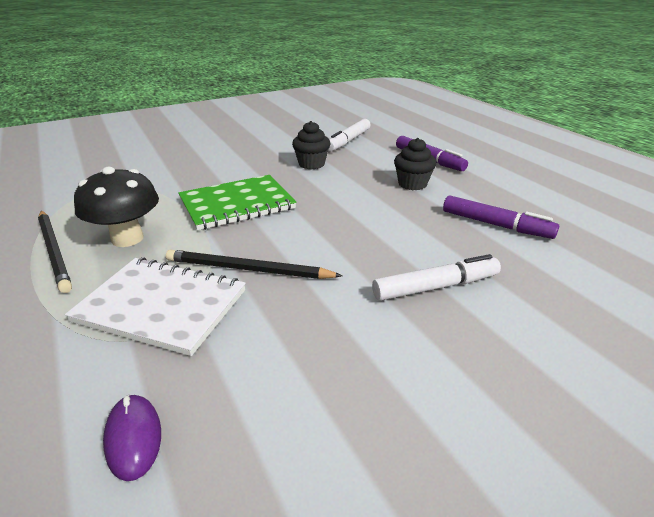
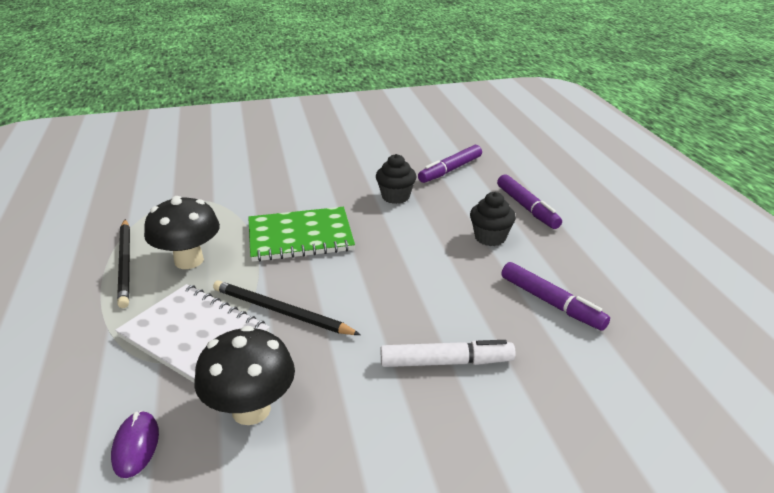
camera: 15 degrees right, 0 degrees up
(259, 368) = (251, 410): none -> black mushroom
(348, 141) = (450, 170): white marker -> purple marker

